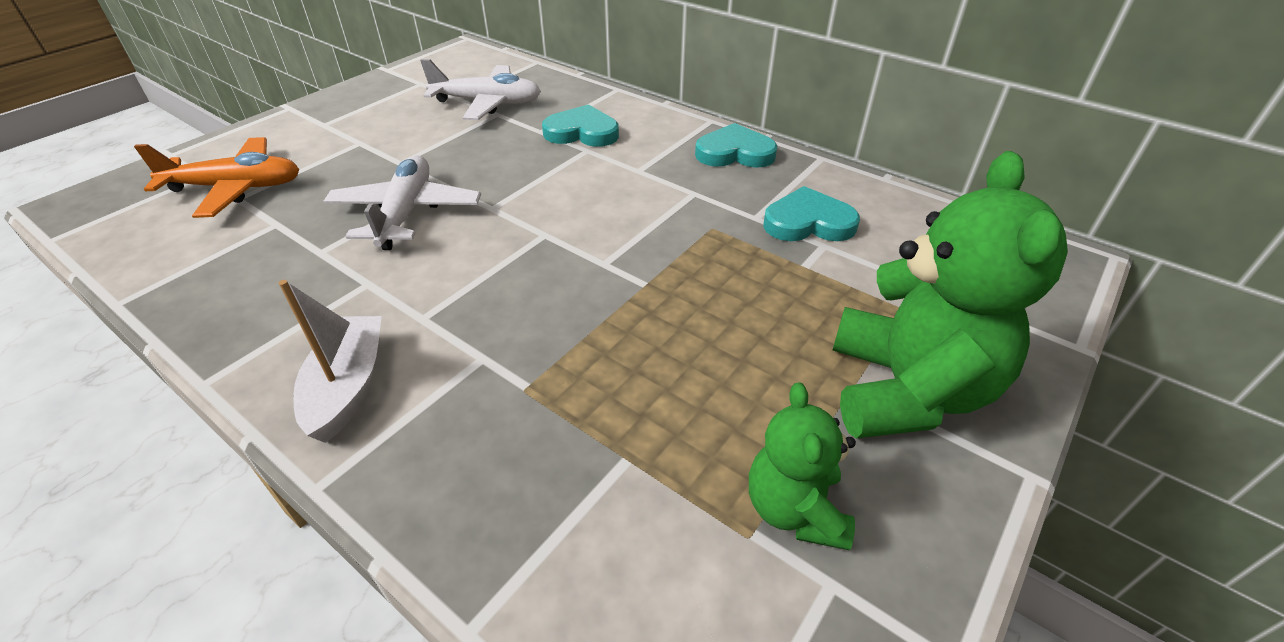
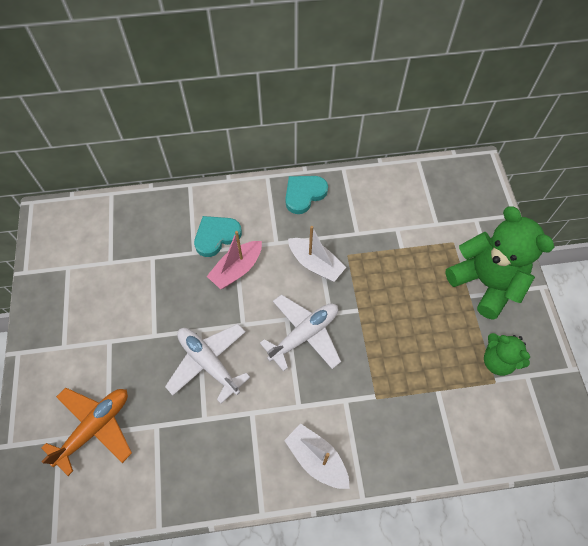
camera: 45 degrees left, 20 degrees up
(487, 103) = (134, 253): white plane -> white plane (304, 335)
(560, 165) = (237, 269): none -> pink boat
(657, 211) = (315, 264): none -> white boat
(808, 222) = (379, 219): turquoise heart -> none

